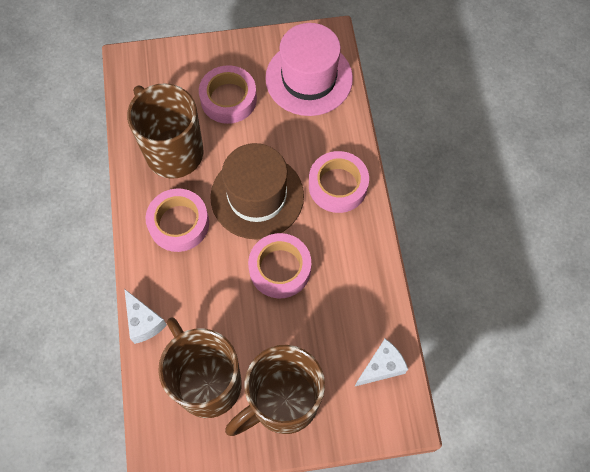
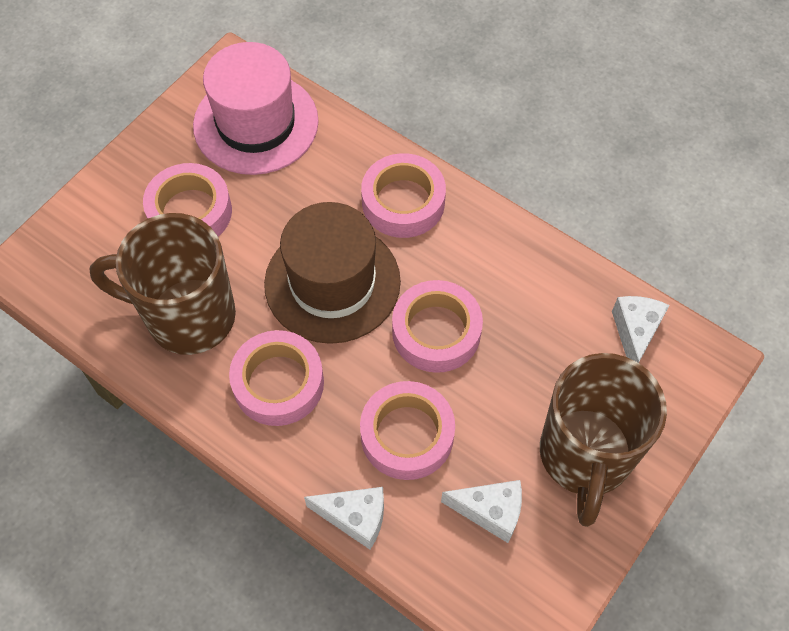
camera: 45 degrees left, 5 degrees down
(207, 382) = (490, 511): brown mug -> white cheese
(209, 306) = (407, 435): none -> pink tape

